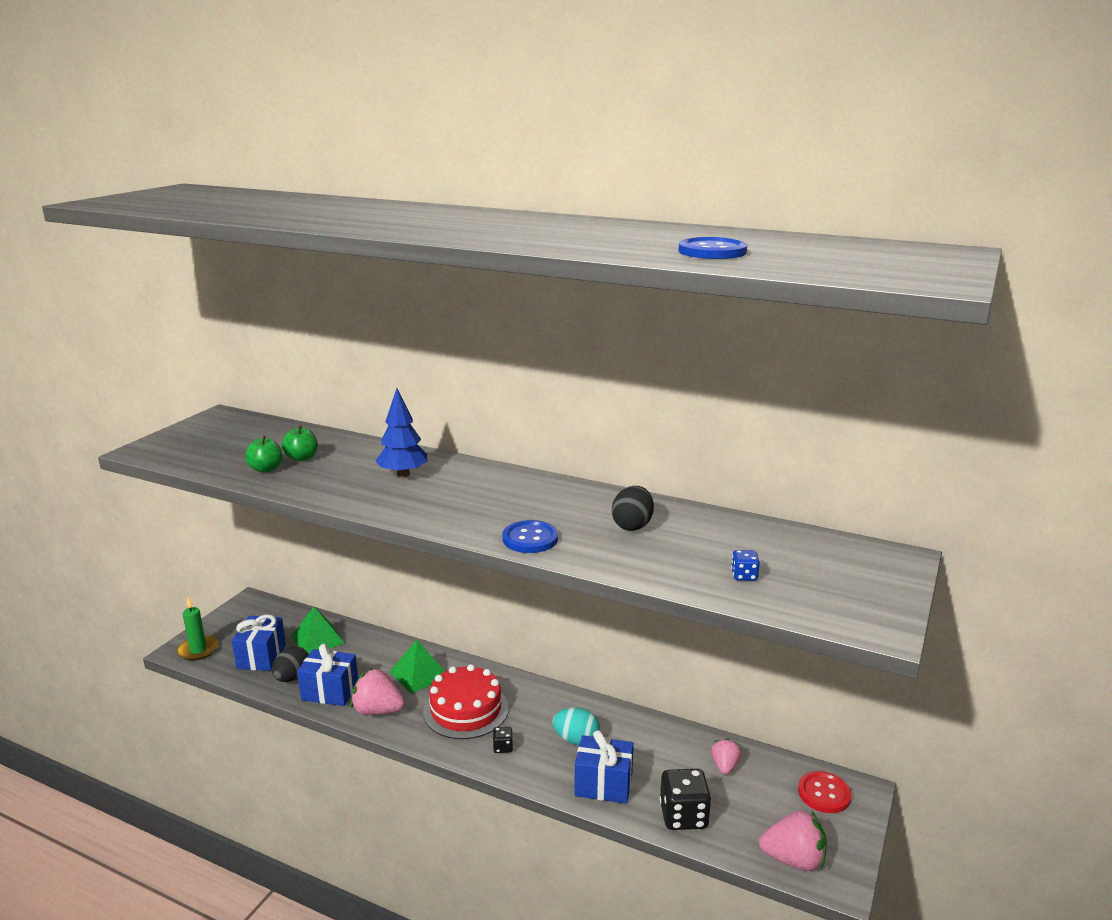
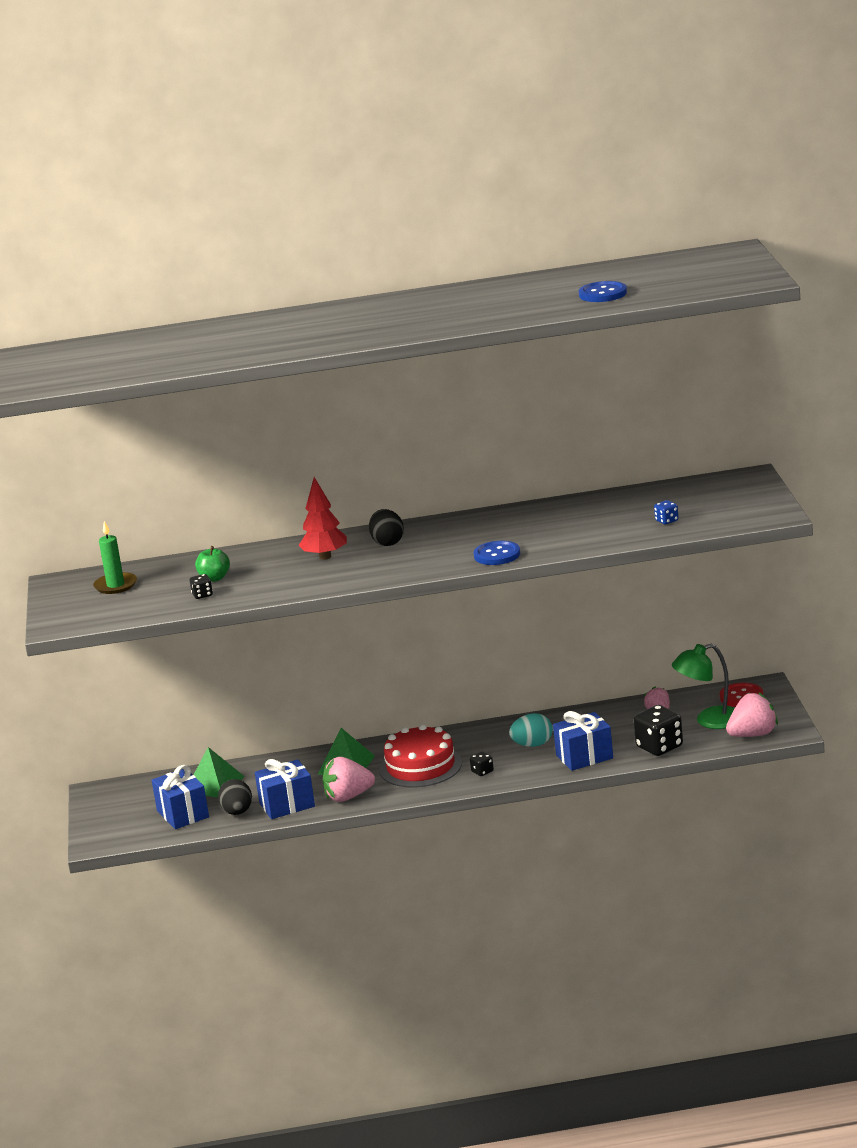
camera: 30 degrees left, 0 degrees up
(198, 650) = (113, 835): green candle -> green candle (115, 585)
(266, 469) = (202, 595): green apple -> black dice
(403, 474) = (325, 557): blue tree -> red tree
(632, 525) = (554, 522): black egg -> black egg (387, 543)
(764, 809) = (709, 721): none -> green lamp

